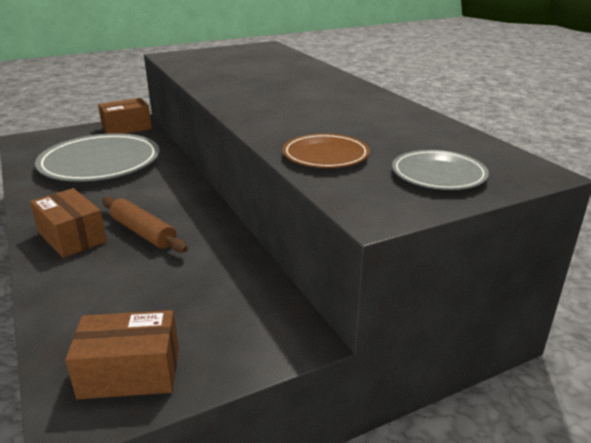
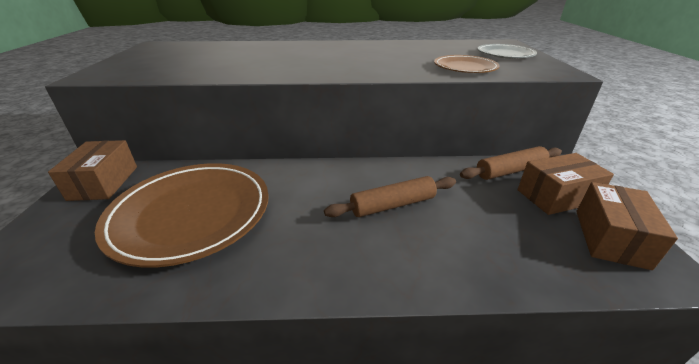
camera: 65 degrees left, 5 degrees up
(72, 237) = (376, 253): brown box -> brown box (556, 196)
(100, 163) = (191, 214): grey plate -> brown plate
(254, 296) = (510, 171): none -> brown rolling pin

